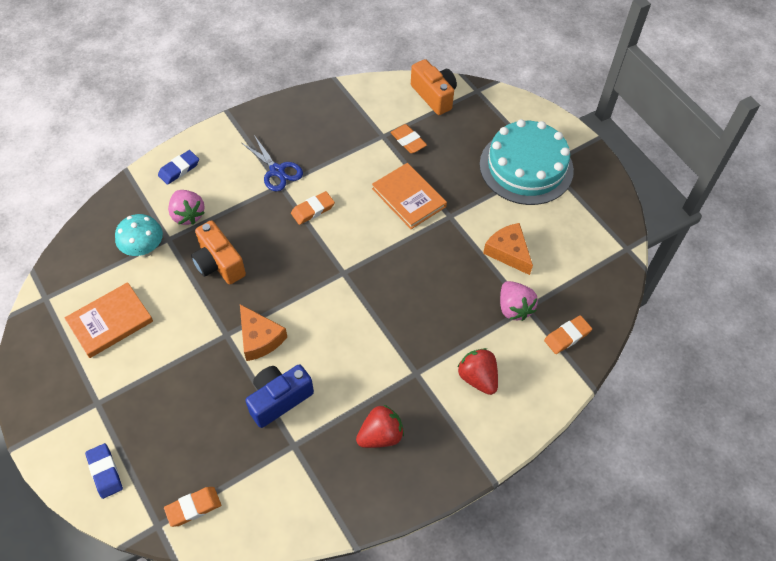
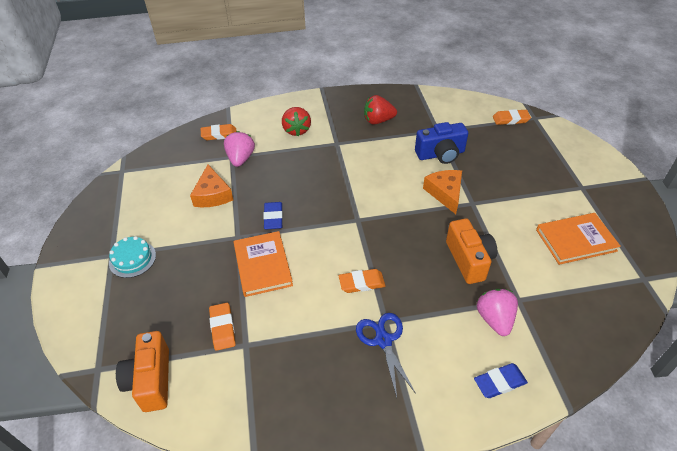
camera: 155 degrees left, 10 degrees down
(105, 472) = (572, 149): blue eraser -> blue eraser (273, 218)
(145, 250) = (543, 295): turquoise mushroom -> none
(526, 167) = (132, 259): turquoise cake -> turquoise cake, size x0.46

